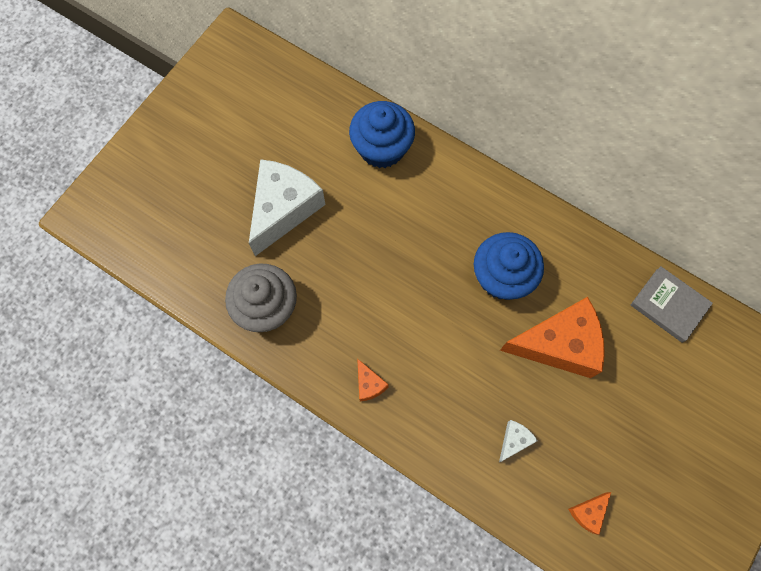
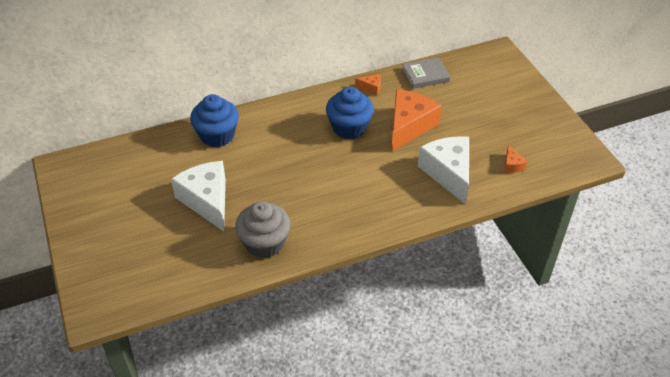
camera: 55 degrees left, 25 degrees down
(369, 384) = (360, 219): orange cheese -> orange cheese (371, 88)
(514, 440) = (448, 173): white cheese -> white cheese, size x2.34

